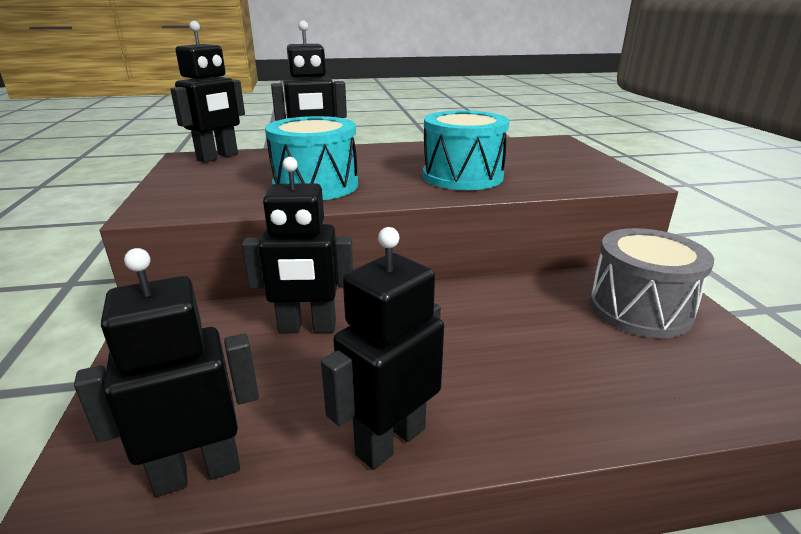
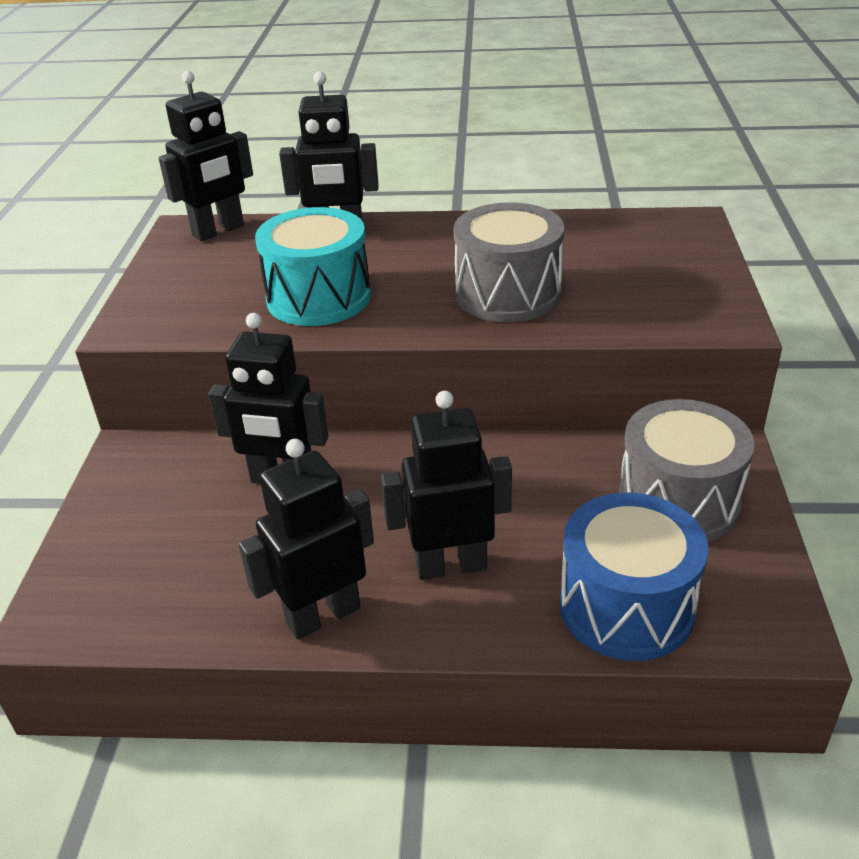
camera: 15 degrees right, 10 degrees up
(197, 472) = (147, 617): black robot -> black robot (451, 565)
(462, 176) = (508, 294): turquoise drum -> grey drum
(661, 392) = (626, 606): none -> blue drum

